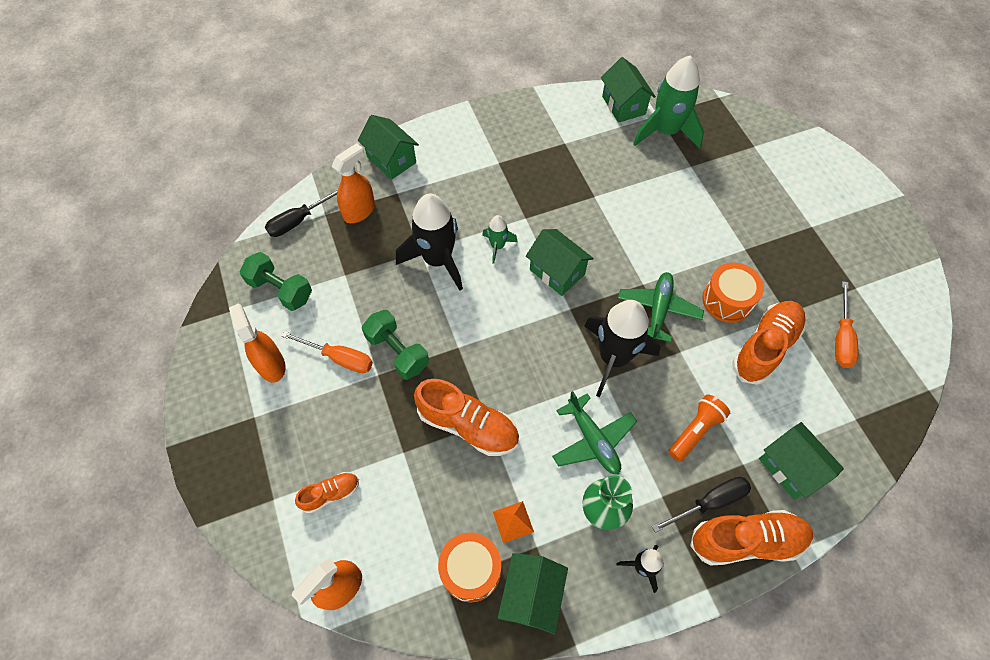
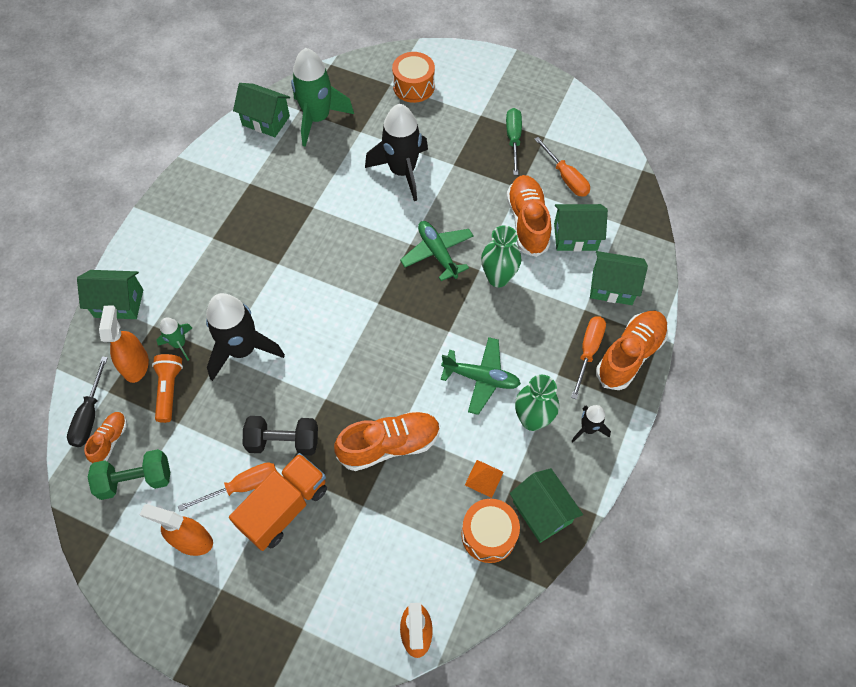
camera: 45 degrees left, 0 degrees up
(330, 494) = (341, 583): orange shoe -> orange shoe (110, 440)
(350, 400) = (284, 508): none -> orange truck
(397, 352) = (283, 442): green dumbbell -> black dumbbell
(497, 246) = (278, 301): green rocket -> green rocket (179, 344)
(557, 272) = (342, 284): green house -> green house (575, 237)
(613, 358) = (440, 311): black rocket -> black rocket (402, 171)
(690, 372) = (498, 278): none -> green vase
(695, 431) = (537, 314): orange flashlight -> orange flashlight (169, 390)
(709, 502) = (588, 351): black screwdriver -> orange screwdriver
(727, 300) = (475, 210): orange drum -> orange drum (413, 86)
(822, 268) = (513, 139): none -> green screwdriver

